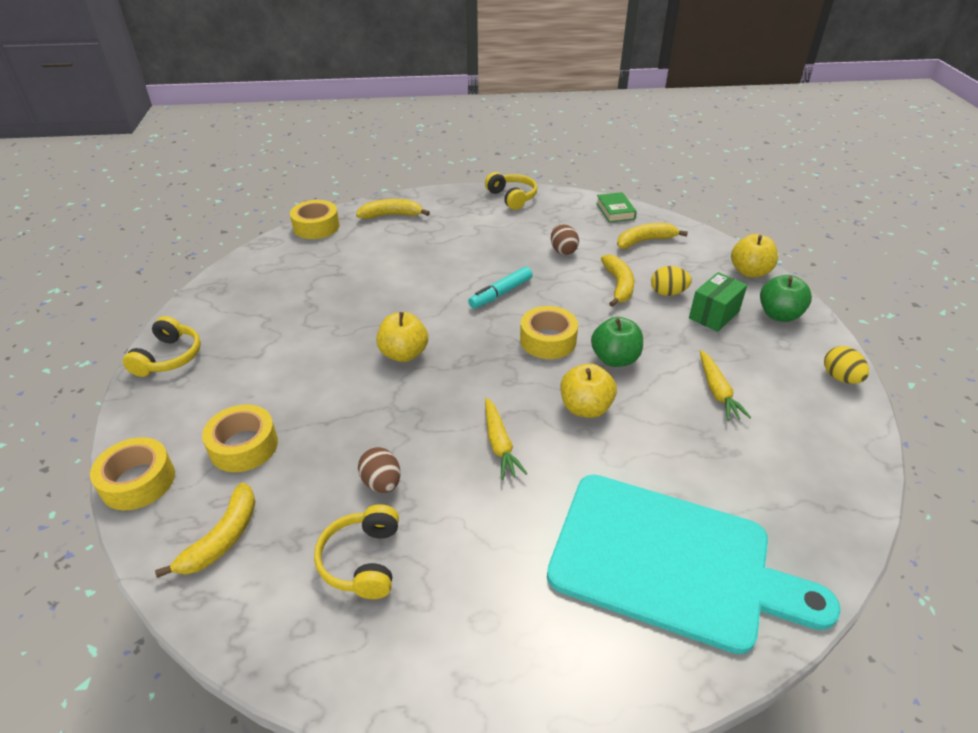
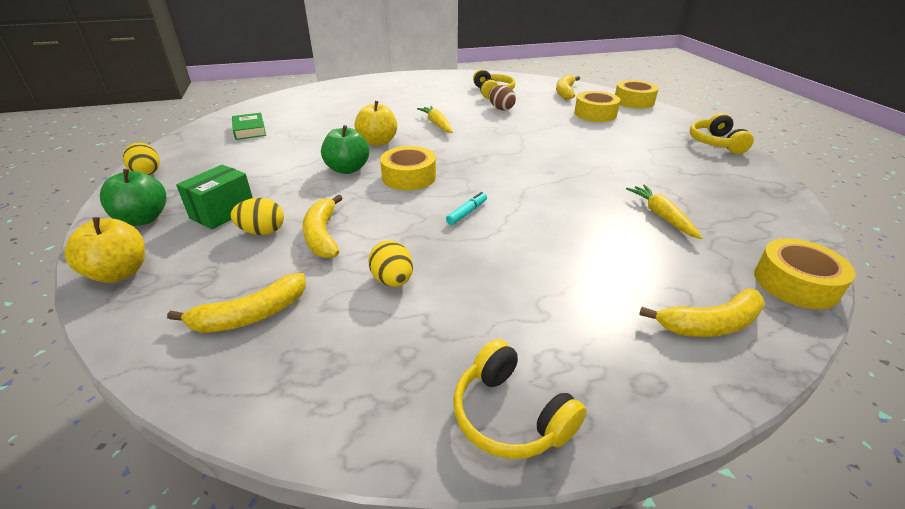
camera: 170 degrees right, 5 degrees down
(403, 354) = (533, 158): yellow apple -> none
(500, 293) = (467, 213): turquoise marker -> turquoise marker, size x0.64
(563, 250) = (392, 280): brown egg -> yellow egg
(615, 211) = (276, 396): green book -> green book (249, 130)
(670, 561) = (341, 100): turquoise cutting board -> none
(717, 391) = (268, 157): yellow carrot -> yellow carrot (661, 216)

